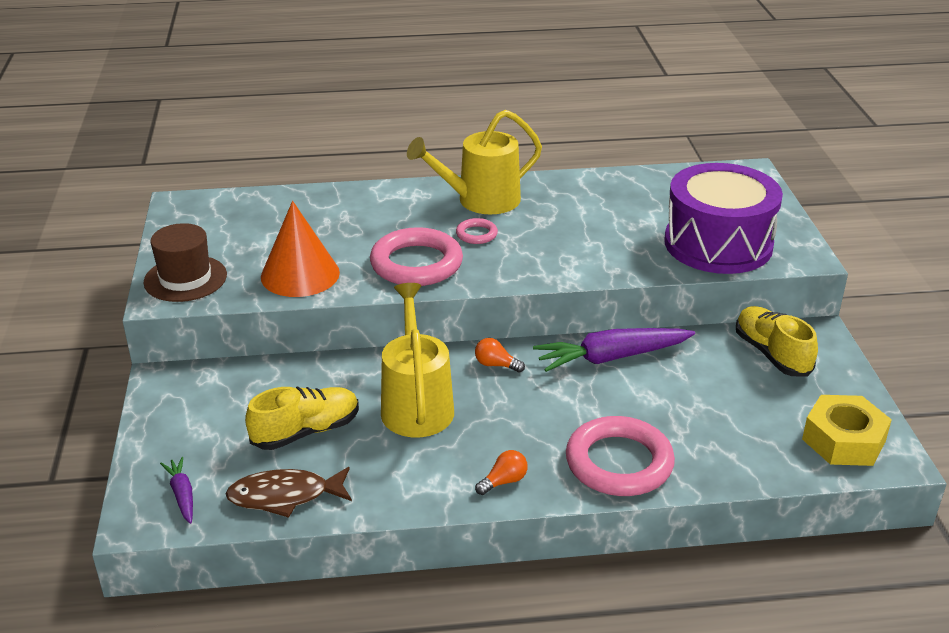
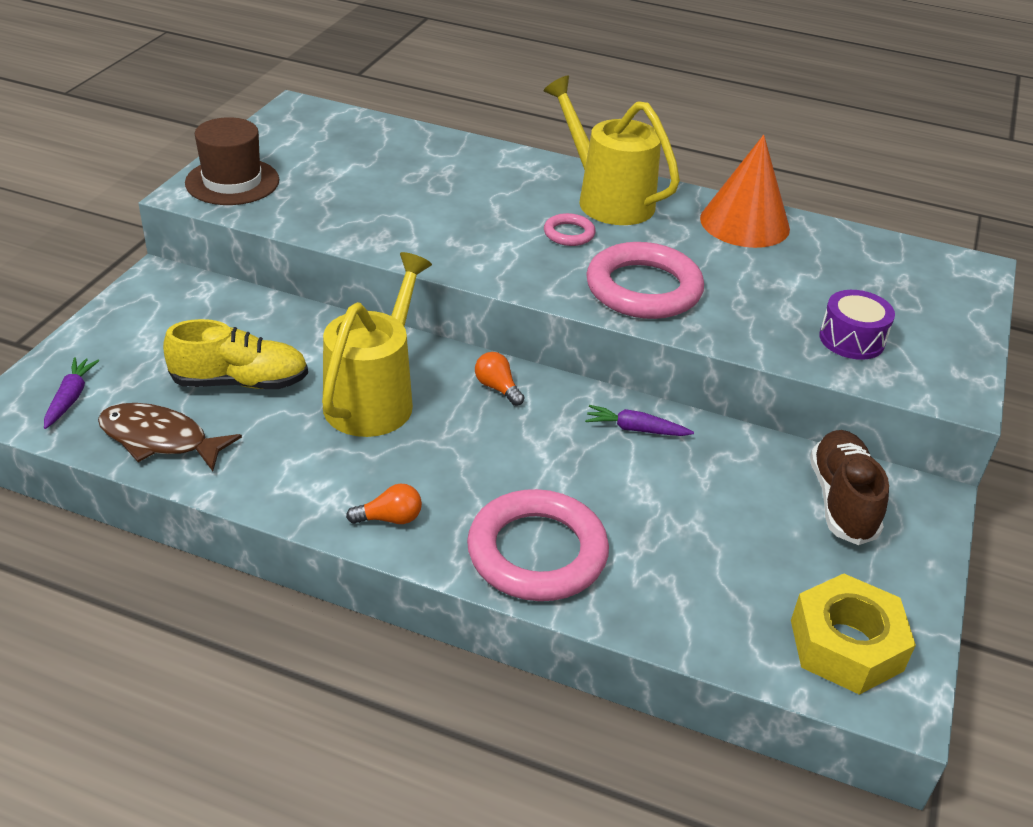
camera: 25 degrees right, 5 degrees up
(300, 274) = (344, 214): orange cone -> orange cone (744, 223)
(416, 264) = (473, 243): pink ring -> pink ring (643, 289)
(480, 201) = (608, 200): yellow watering can -> yellow watering can turned 45 degrees clockwise
(611, 358) = (635, 429): purple carrot -> purple carrot, size x0.50
(718, 244) = (851, 339): purple drum -> purple drum, size x0.45
(772, 354) = (842, 501): yellow shoe -> brown shoe

